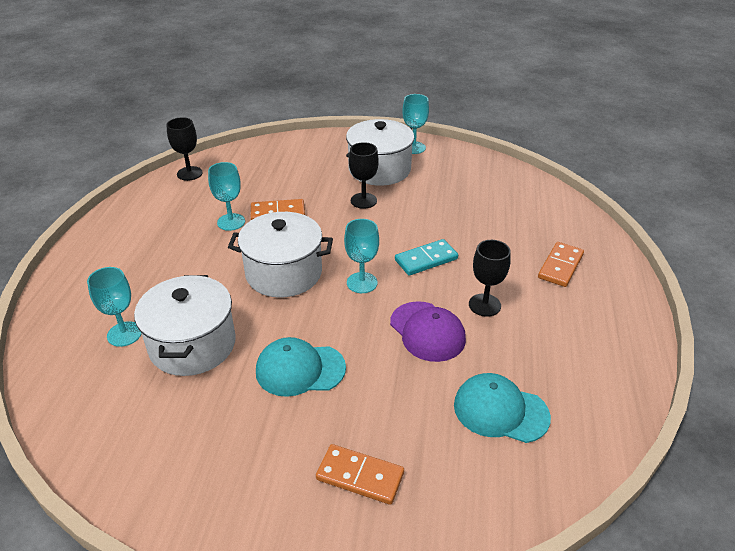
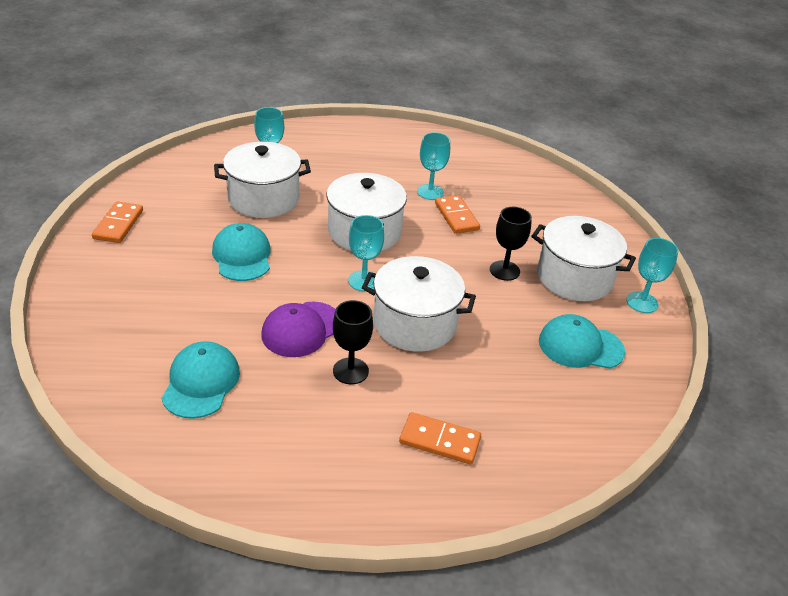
camera: 75 degrees right, 0 degrees up
(189, 173) = (497, 157): black goblet -> none
(360, 476) = (131, 299): orange domino -> orange domino (118, 225)
(426, 260) = (415, 323): turquoise domino -> white pot
(459, 183) = (580, 346): none -> turquoise cap

